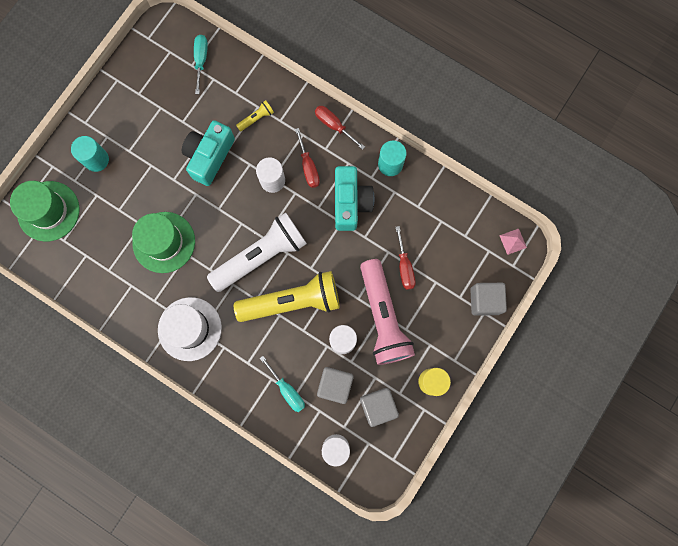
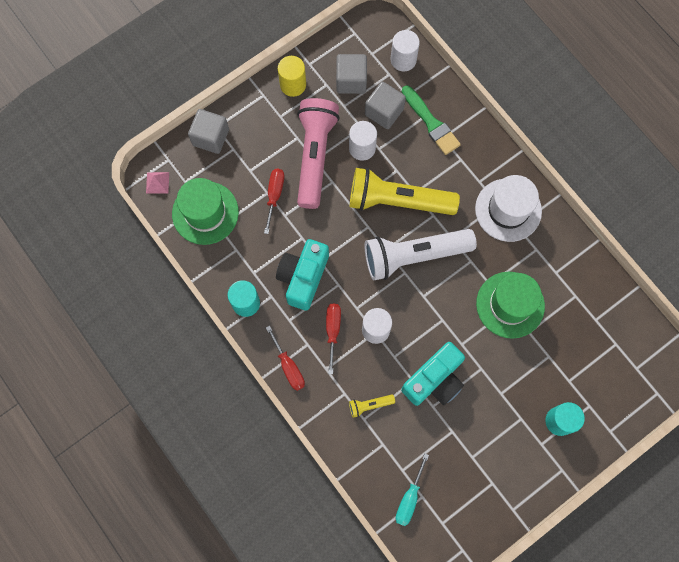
camera: 160 degrees left, 5 degrees down
(48, 211) = (625, 381): green hat -> green hat (205, 213)
(287, 390) = (431, 123): turquoise screwdriver -> green brush

